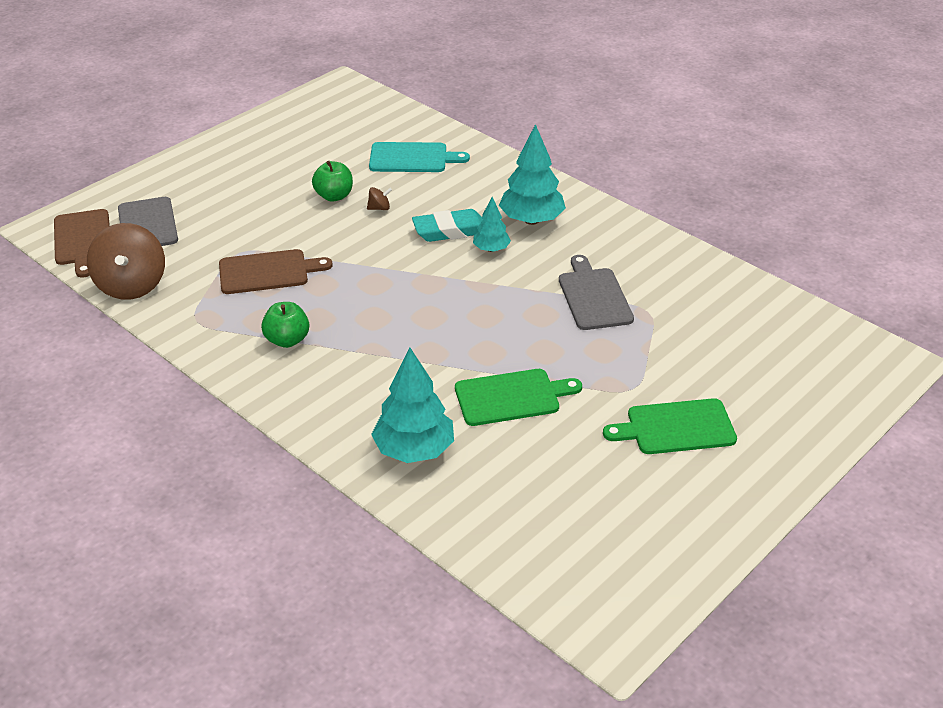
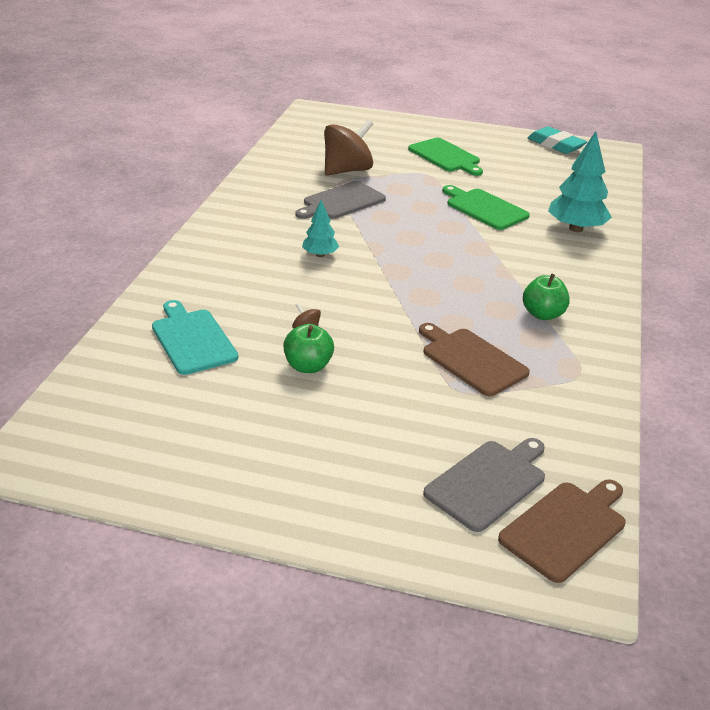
camera: 120 degrees left, 5 degrees down
(131, 285) = (587, 441): brown spinning top -> brown spinning top (347, 170)
(450, 231) = (310, 281): turquoise eraser -> turquoise eraser (556, 145)
(531, 220) = (258, 247): turquoise tree -> none

